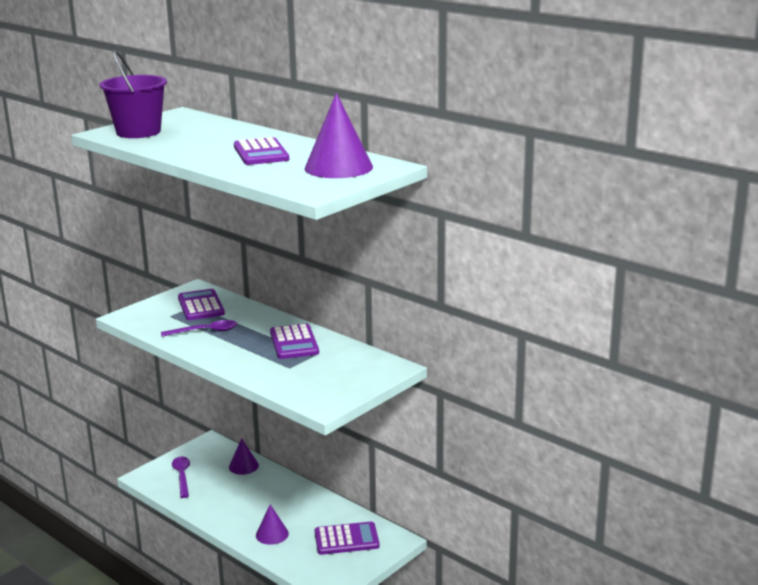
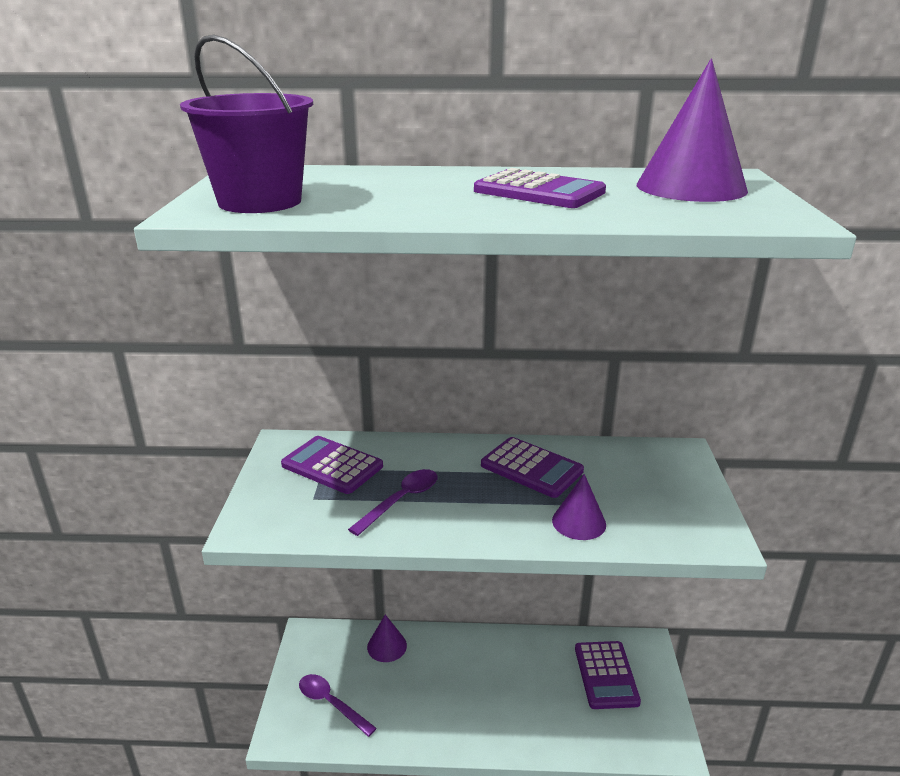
camera: 40 degrees left, 5 degrees up
(272, 534) = (530, 719): purple cone -> purple cone (579, 522)
(346, 539) = (606, 675): purple calculator -> purple calculator turned 135 degrees clockwise

